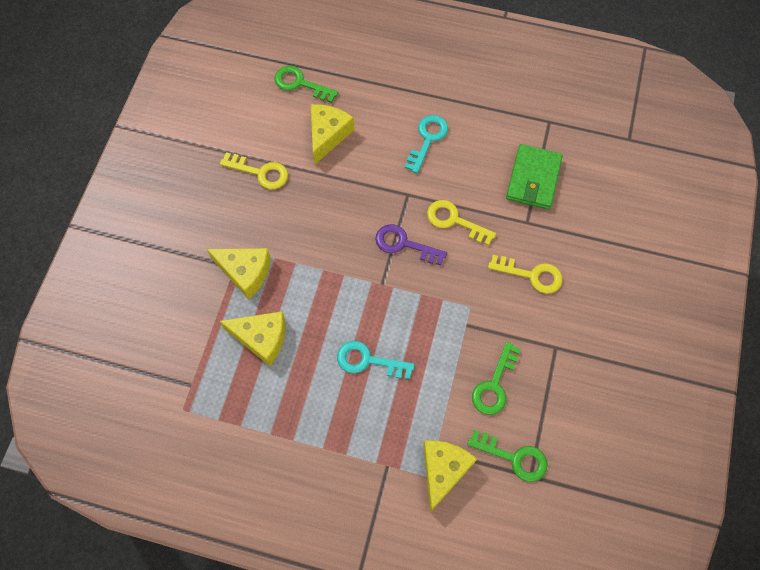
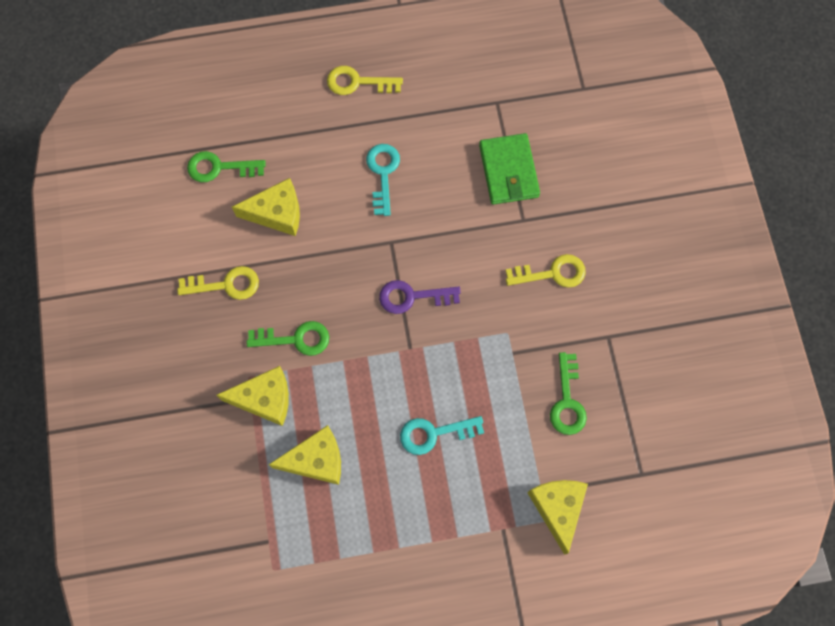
camera: 25 degrees left, 5 degrees up
(327, 135) = (277, 213): yellow cheese -> yellow cheese turned 90 degrees clockwise
(455, 221) = (451, 250): yellow key -> yellow key (358, 82)
(514, 457) = (617, 463): green key -> green key (295, 339)

